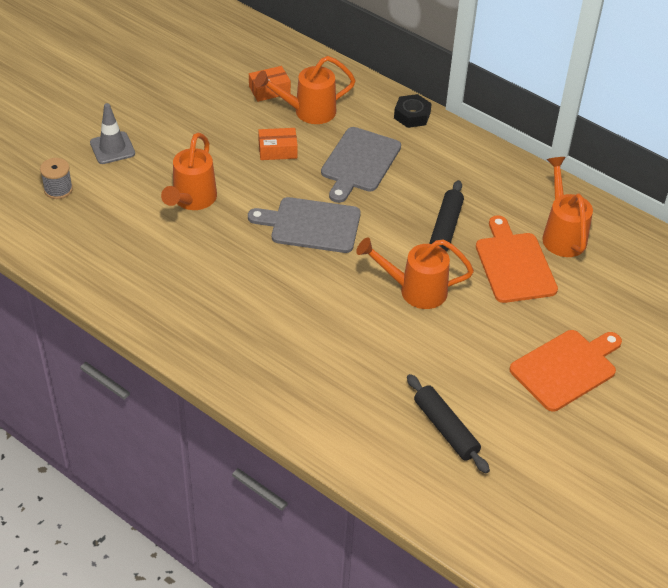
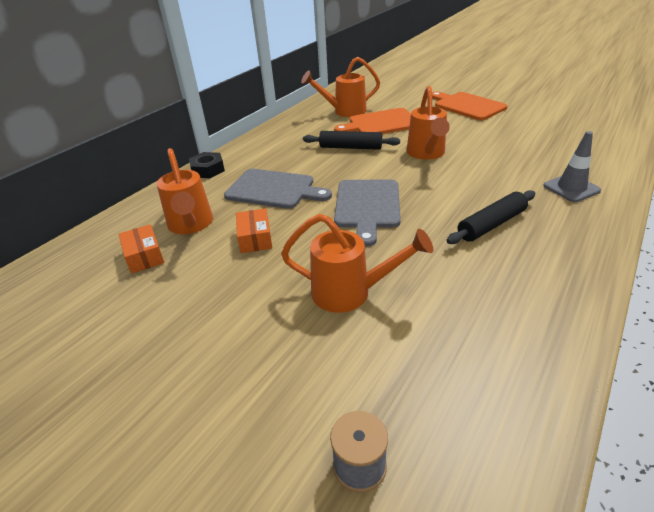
camera: 90 degrees left, 10 degrees down
(112, 148) = (247, 402): grey traffic cone -> grey traffic cone (571, 188)
(446, 429) = (554, 135): black rolling pin -> black rolling pin (491, 224)

